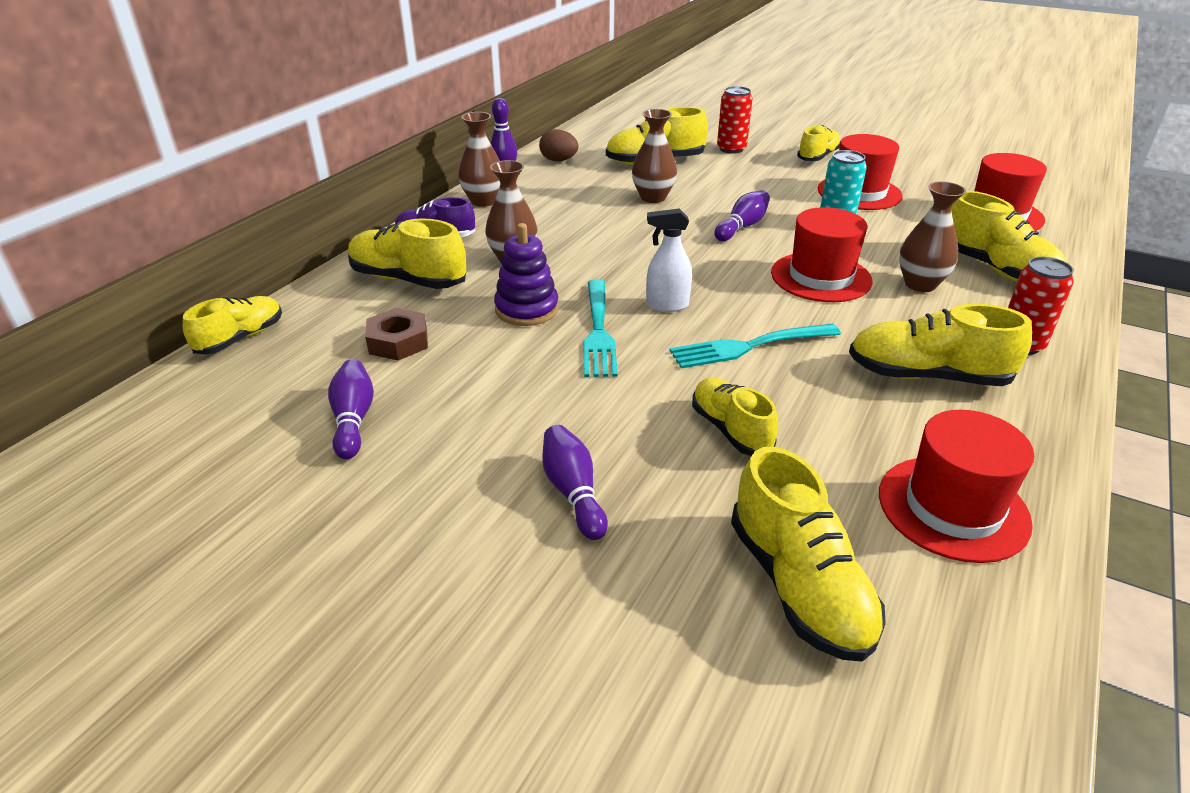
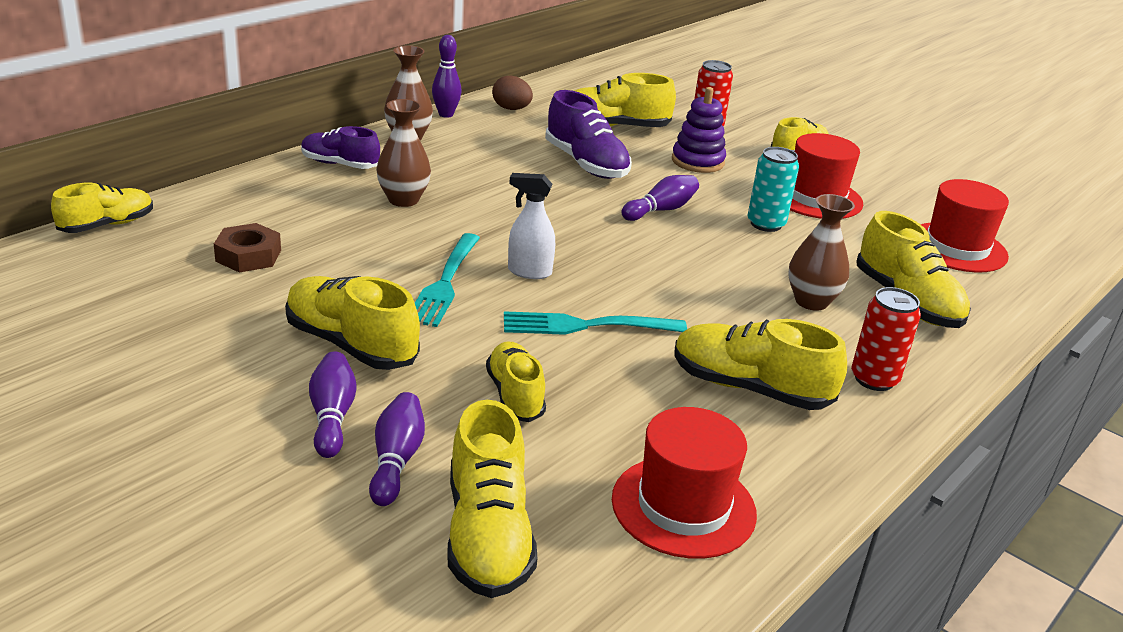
camera: 10 degrees right, 5 degrees down
(353, 419) = (170, 315): purple bowling pin -> purple bowling pin (396, 460)
(408, 279) = (290, 200): yellow shoe -> yellow shoe (350, 344)
(526, 309) = (387, 249): purple stacking toy -> purple stacking toy (697, 161)
(653, 197) = (586, 164): brown vase -> purple shoe
(821, 277) = (709, 275): red hat -> none

